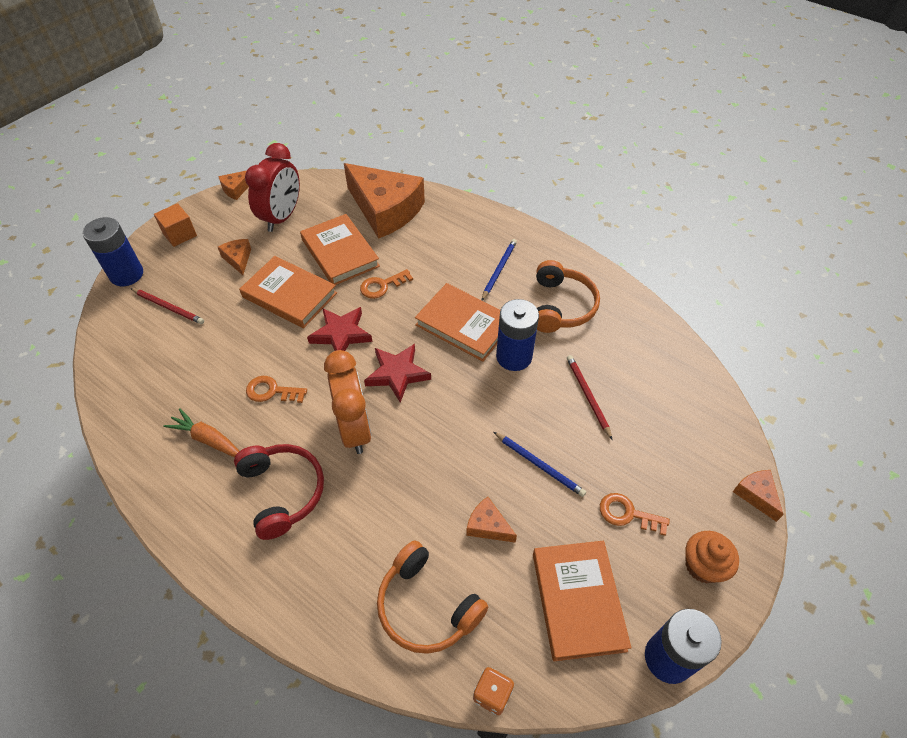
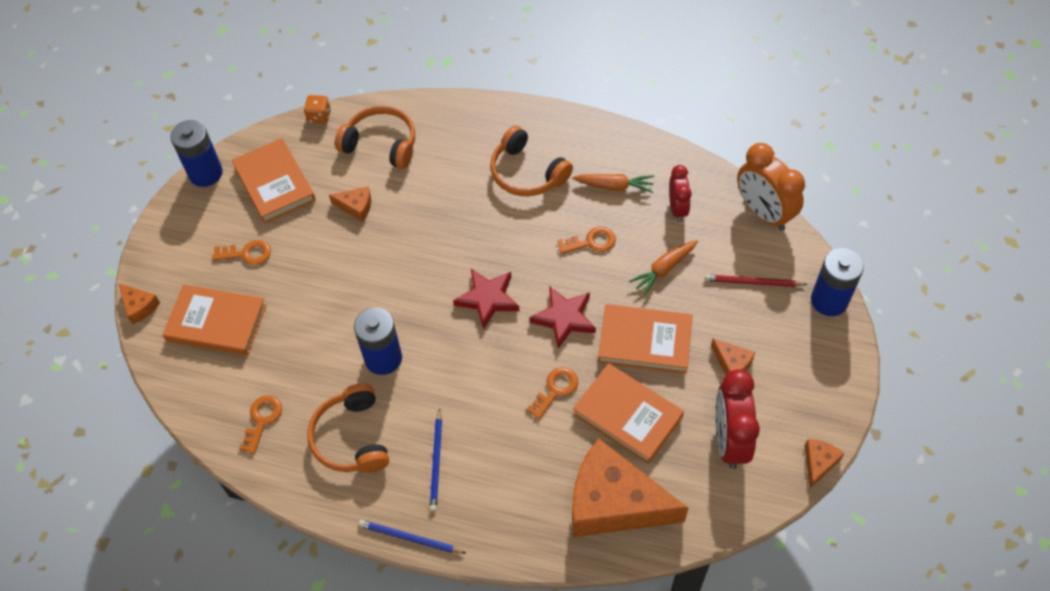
camera: 160 degrees right, 5 degrees up
(170, 393) = (677, 208): none -> red clock
(180, 234) = (823, 369): orange cube -> none
(229, 343) = (663, 269): none -> orange carrot
(282, 492) = (527, 173): red headphones -> orange headphones
(354, 428) = (498, 238): orange clock -> orange clock (763, 213)
(464, 325) = (447, 375): orange book -> orange book (216, 323)
(539, 465) = (328, 265): blue pencil -> blue pencil (410, 538)
(587, 396) = (300, 343): red pencil -> none
(635, 344) = (262, 420): none -> orange key
(703, 566) = (183, 237): orange cupcake -> none

